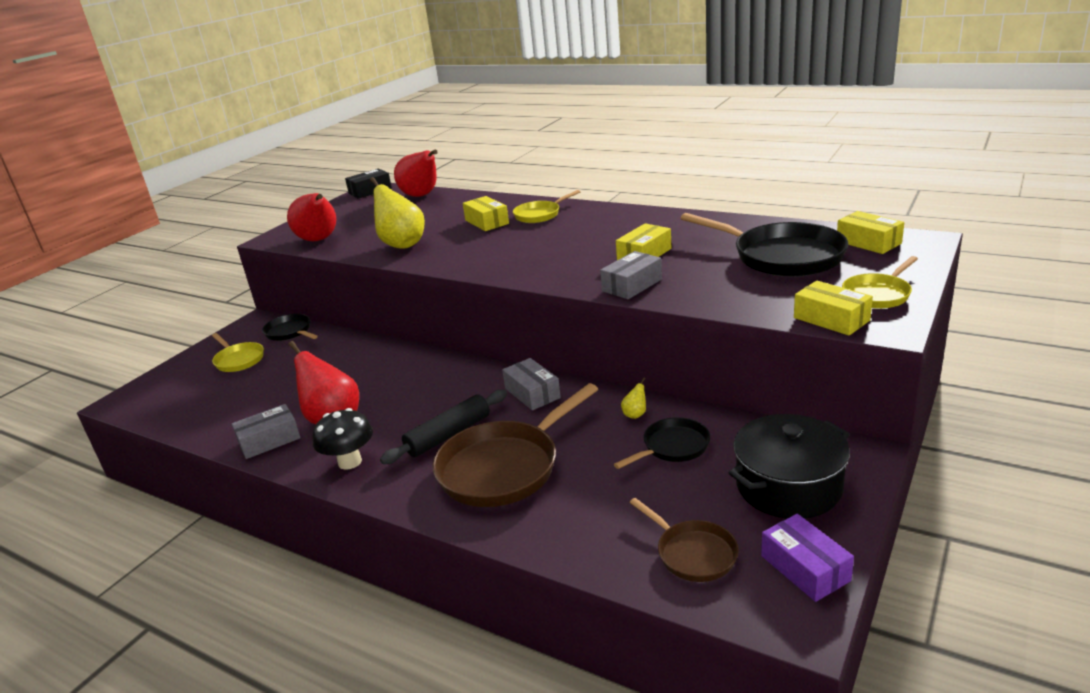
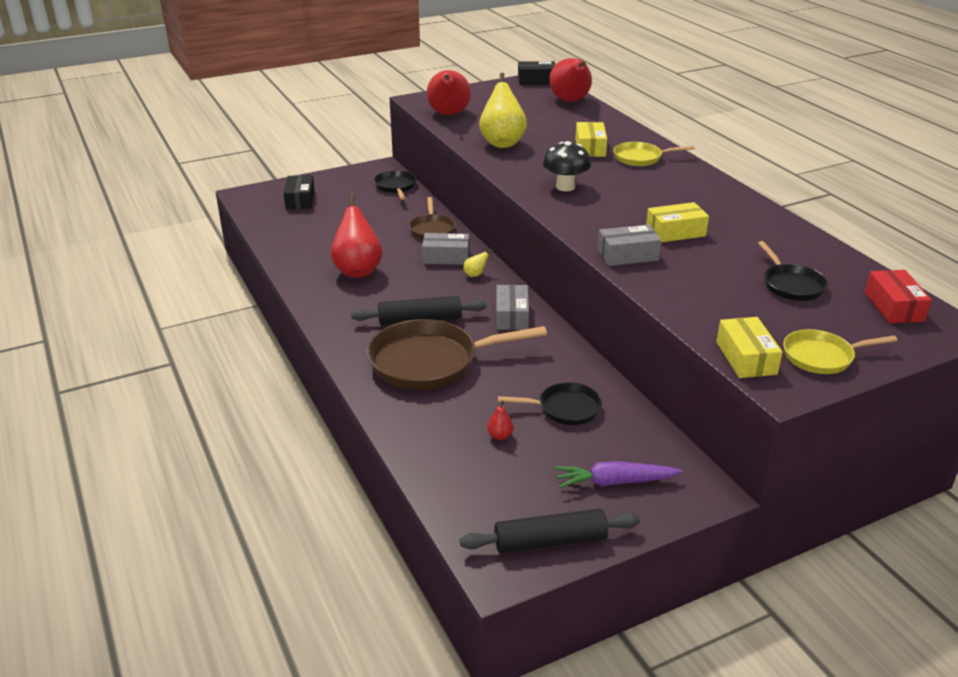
camera: 30 degrees right, 5 degrees up
(194, 382) = (300, 200): none -> black box
(238, 360) = (342, 195): yellow pan -> none
(269, 440) = (305, 266): grey box -> grey box (446, 257)
(350, 462) = (338, 307): black mushroom -> black mushroom (565, 187)
(635, 414) = (568, 370): yellow pear -> yellow pear (475, 275)
(647, 500) = (500, 436): none -> red pear
(693, 553) = (486, 488): brown pan -> brown pan (432, 229)
(782, 256) = (791, 285): black pan -> black pan, size x0.54
(788, 486) = (614, 482): black pot -> purple carrot
(805, 568) = (550, 541): purple box -> black rolling pin
(868, 242) = (894, 307): yellow box -> red box

